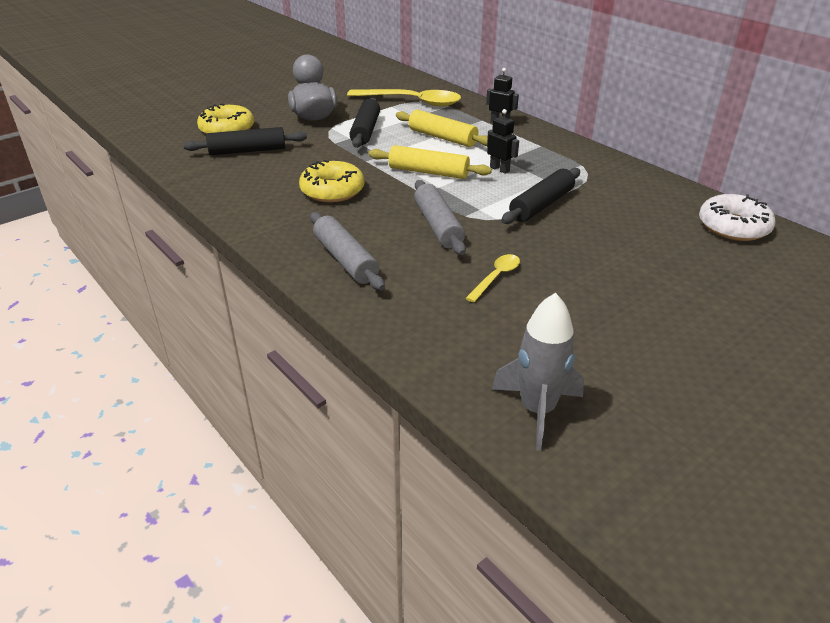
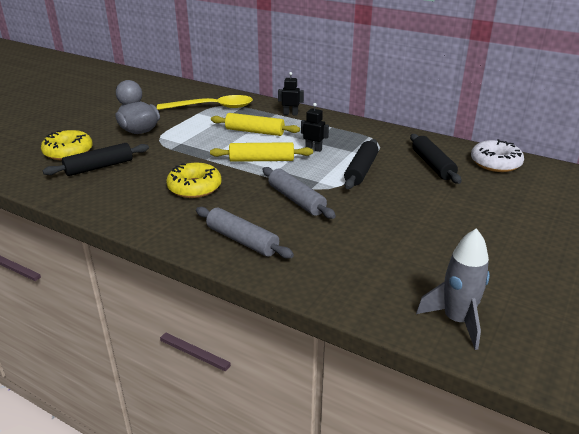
camera: 20 degrees left, 5 degrees down
(365, 131) = (190, 135): black rolling pin -> black rolling pin (432, 165)
(496, 277) = (364, 230): yellow spoon -> none

